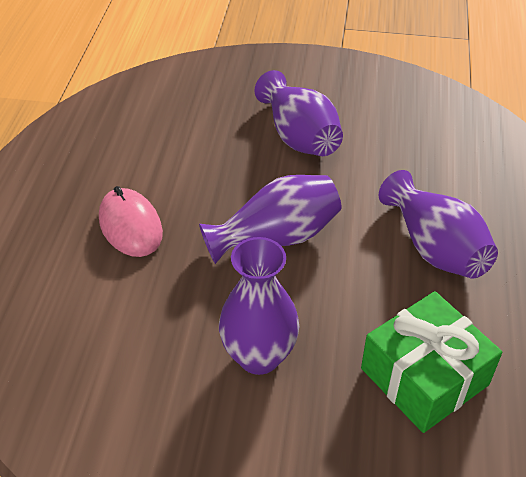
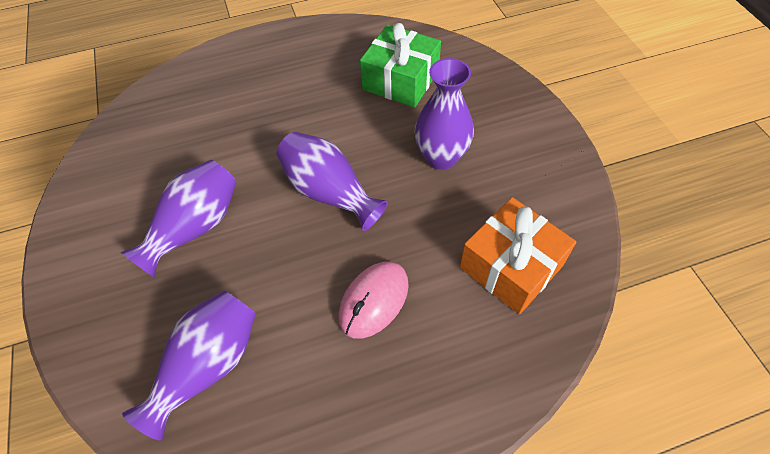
camera: 115 degrees left, 10 degrees up
(75, 346) = (511, 266): none -> orange gift
(434, 247) = (290, 104): purple vase -> purple vase (208, 366)

